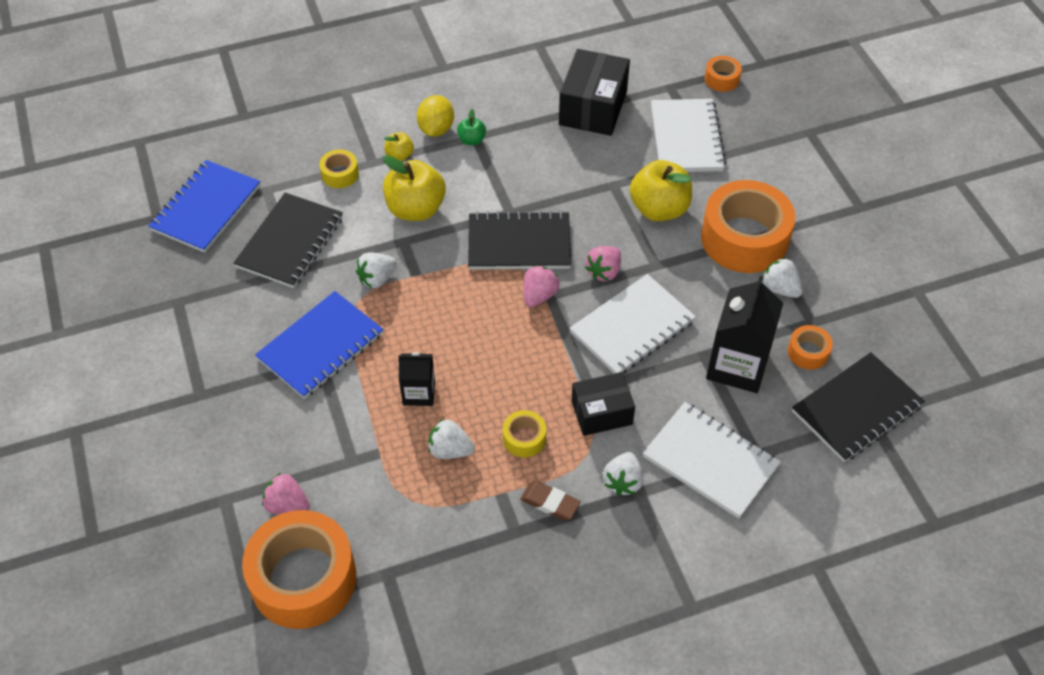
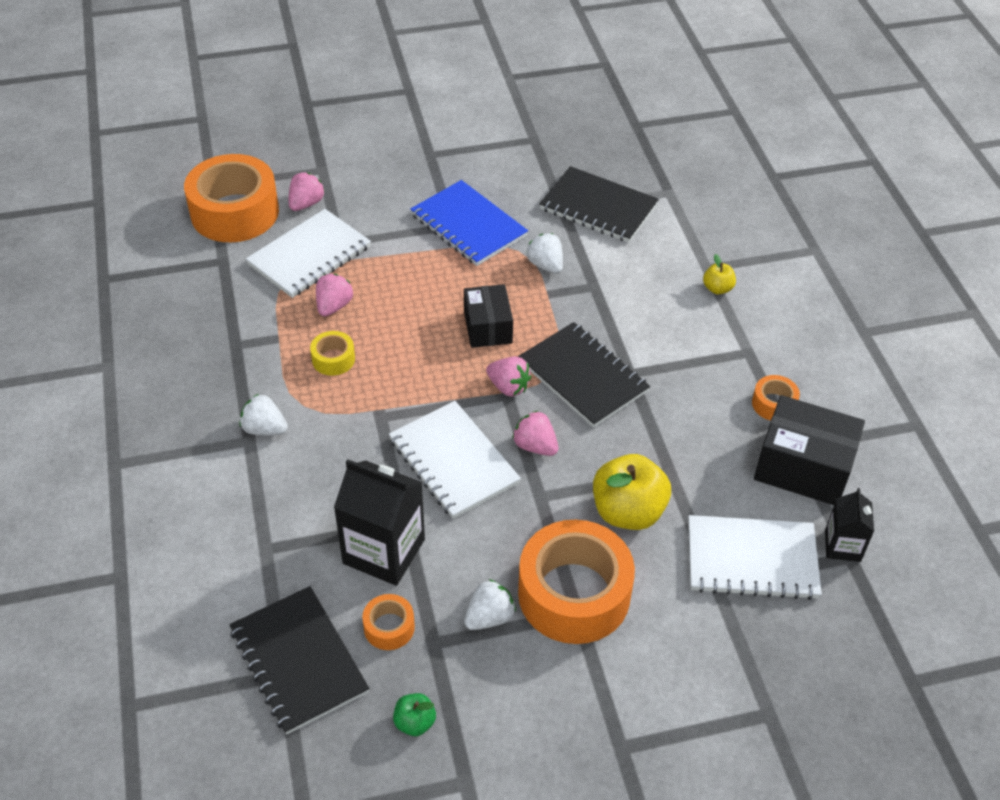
camera: 95 degrees right, 5 degrees down
(206, 208) = (645, 154): blue notebook -> none
(340, 174) = (689, 243): yellow tape -> none
(415, 209) = (638, 297): yellow apple -> none
(419, 393) = (402, 288): black carton -> black carton (842, 546)
(436, 129) = (759, 320): yellow lemon -> none
(450, 450) = (334, 306): white strawberry -> pink strawberry
(471, 140) = (742, 348): green apple -> green apple (415, 722)
(519, 243) = (583, 377): black notebook -> black notebook turned 45 degrees counterclockwise
(550, 502) = (258, 371): brown eraser -> none
(601, 412) = (349, 422): black box -> black box (488, 327)
(710, 461) = (267, 505): white notebook -> white notebook (309, 256)
(721, 79) = (871, 621): orange tape -> orange tape (773, 404)

